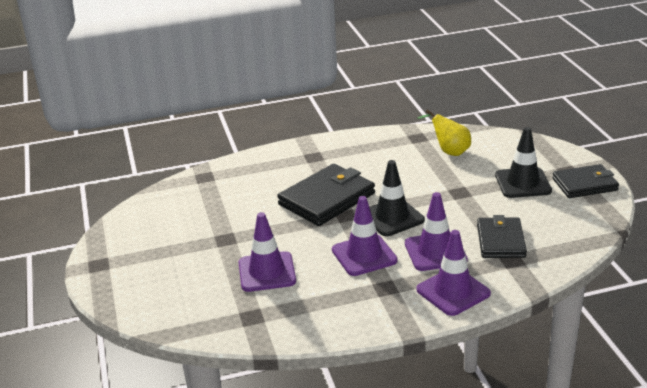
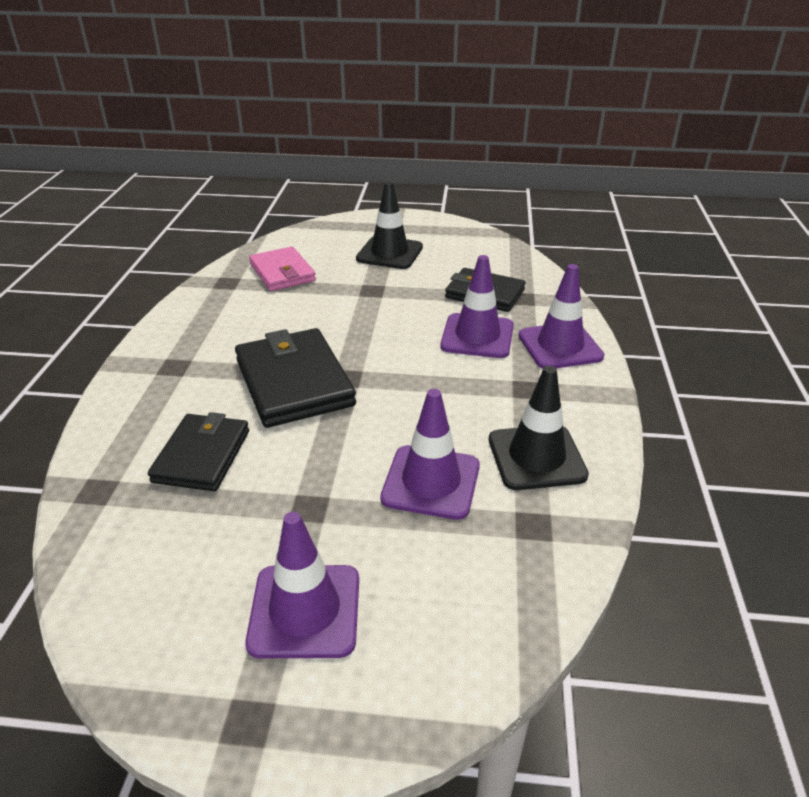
camera: 70 degrees left, 5 degrees up
(364, 255) = (449, 386): purple traffic cone -> purple traffic cone (305, 611)
(392, 217) = (383, 345): black traffic cone -> black traffic cone (536, 457)
(449, 151) = (282, 273): yellow pear -> pink wallet
(584, 184) = (422, 227): black wallet -> black wallet (202, 456)

